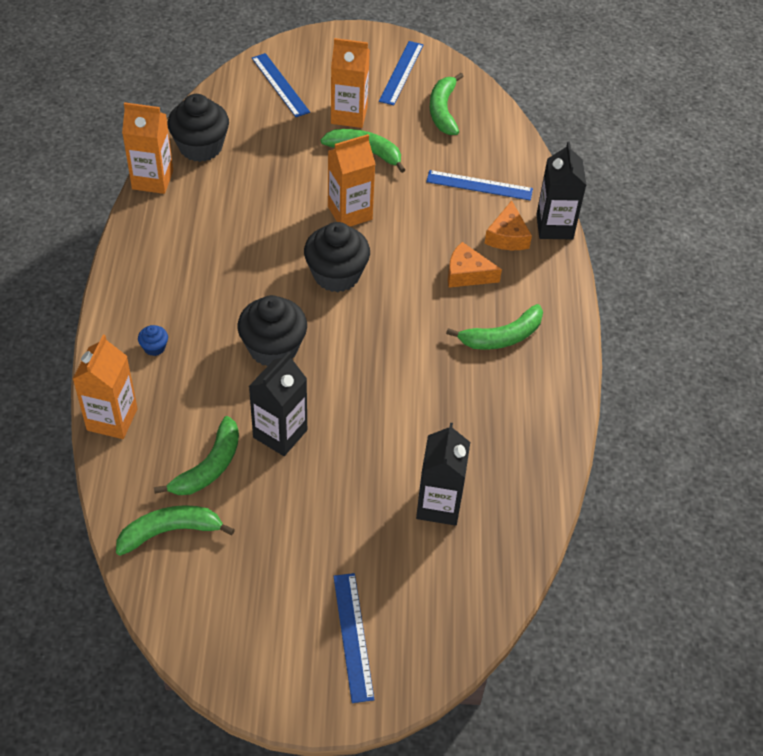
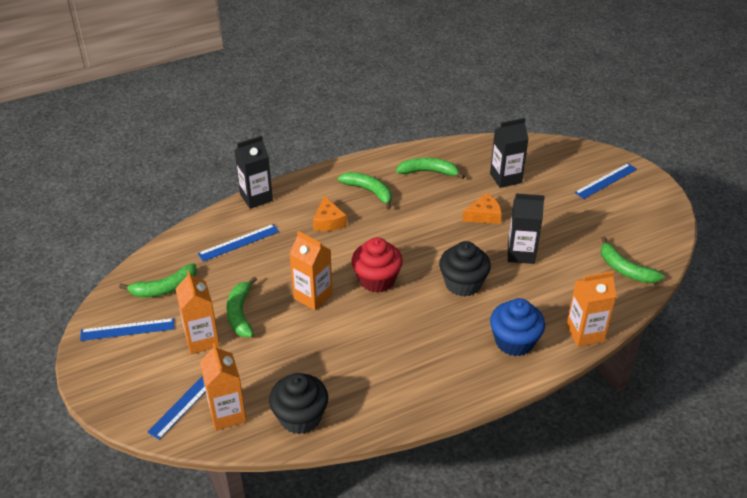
camera: 115 degrees left, 10 degrees down
(152, 180) = (360, 429): orange carton -> orange carton (227, 414)
(154, 347) = (514, 341): blue cupcake -> blue cupcake, size x2.30
(209, 466) = (571, 273): green banana -> green banana (428, 172)
(336, 275) = (377, 280): black cupcake -> red cupcake
(479, 185) = (239, 242): blue ruler -> blue ruler turned 75 degrees clockwise
(507, 236) = (280, 215): orange cheese -> orange cheese (484, 215)

